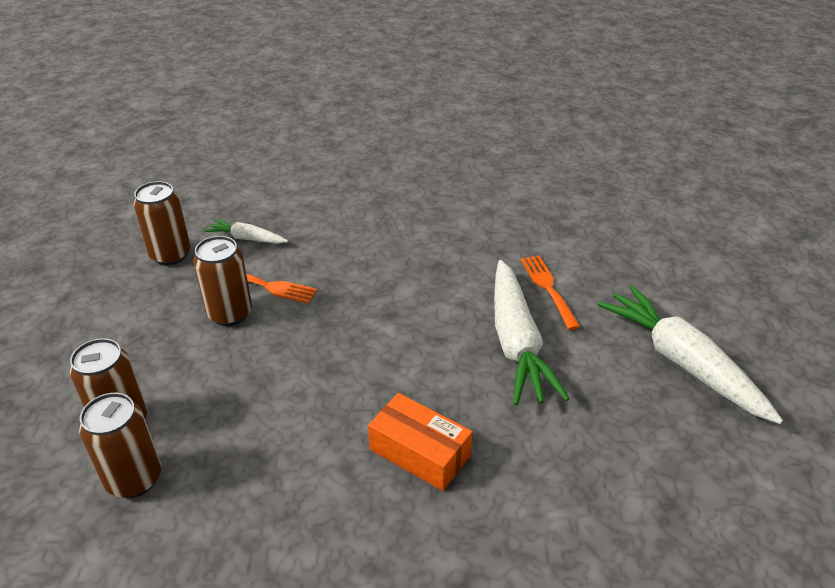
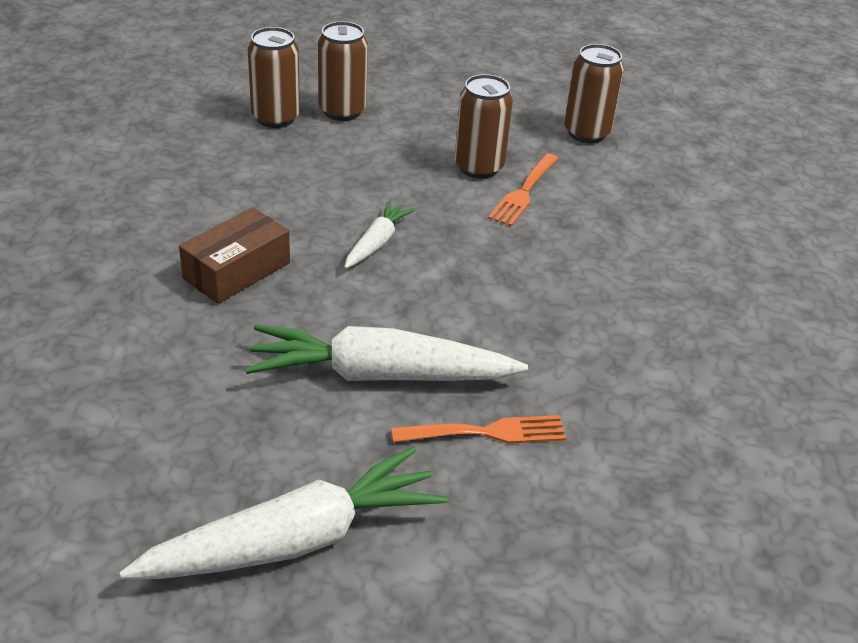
camera: 95 degrees right, 0 degrees up
(247, 238) = (617, 182): white carrot -> white carrot (377, 243)
(420, 452) = (237, 270): orange box -> brown box

